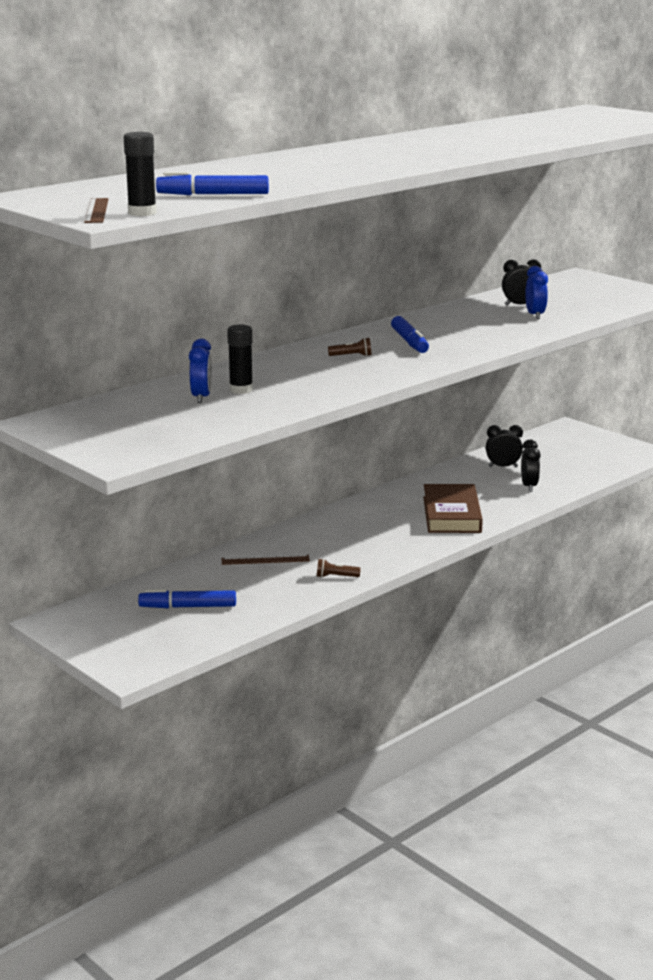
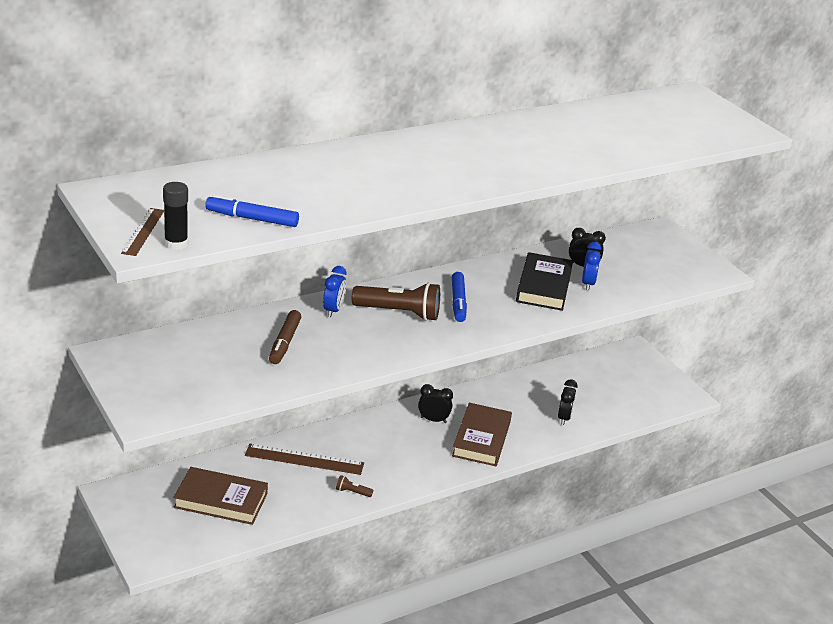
camera: 10 degrees right, 10 degrees up
(188, 607) = (221, 500): blue marker -> brown book
(201, 397) = (248, 347): blue clock -> blue clock (333, 310)
(241, 390) = (285, 342): black glue stick -> brown marker
(265, 560) = (304, 459): brown ruler -> brown ruler, size x1.61
(351, 356) = (399, 313): brown flashlight -> brown flashlight, size x2.33
(491, 322) = (543, 286): none -> black book
(503, 467) = (553, 388): black clock -> black clock (433, 420)

